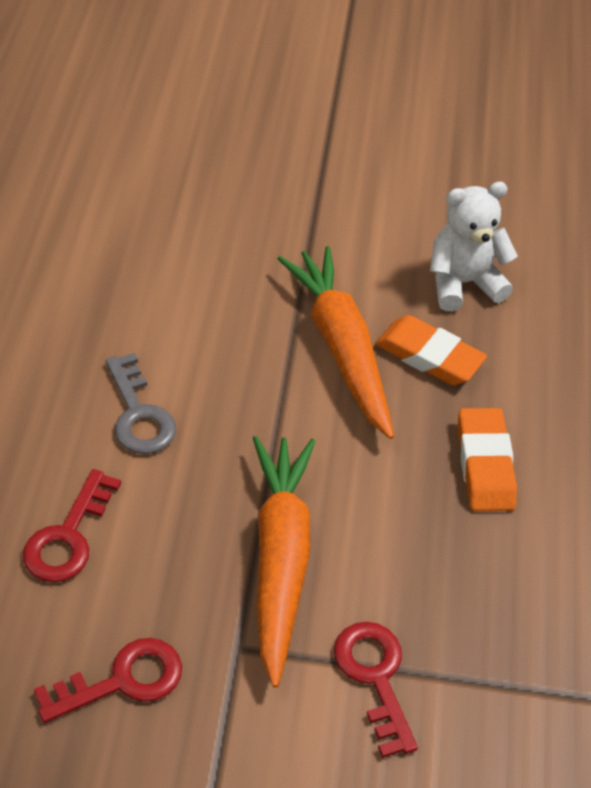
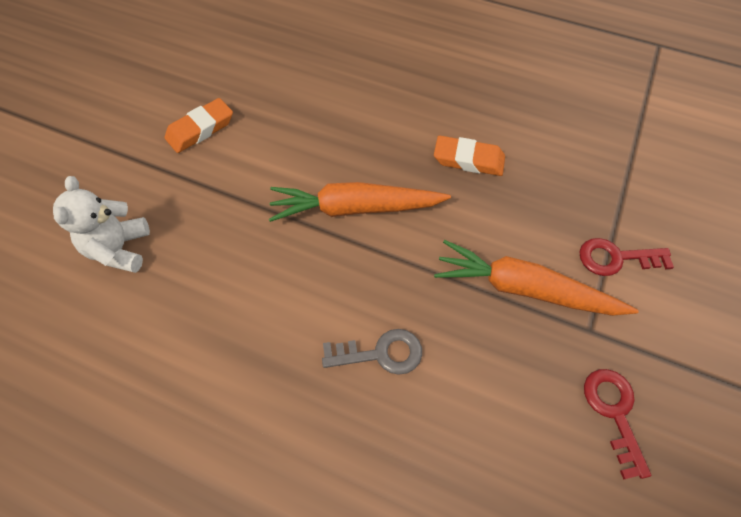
camera: 70 degrees left, 10 degrees up
(68, 536) = (486, 429): red key -> none
(429, 356) = (376, 163): orange eraser -> orange eraser (200, 129)
(463, 283) = (320, 128): white teddy bear -> white teddy bear (119, 249)

